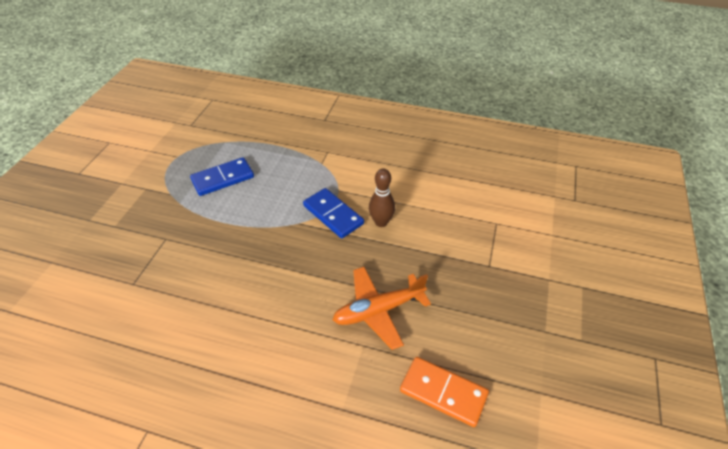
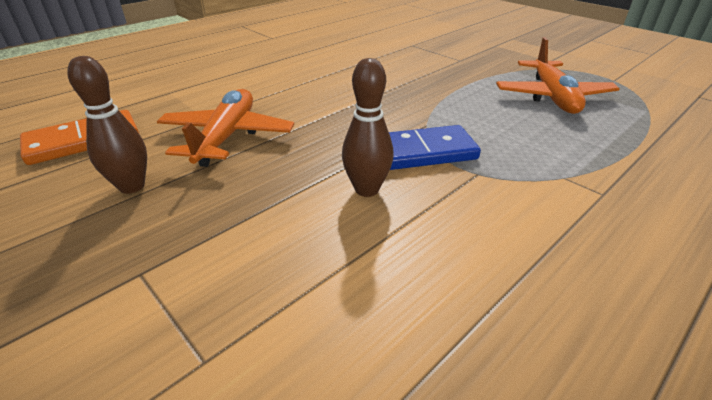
camera: 120 degrees right, 10 degrees down
(223, 178) = (552, 97): blue domino -> orange plane
(454, 317) = (132, 186): none -> brown bowling pin

